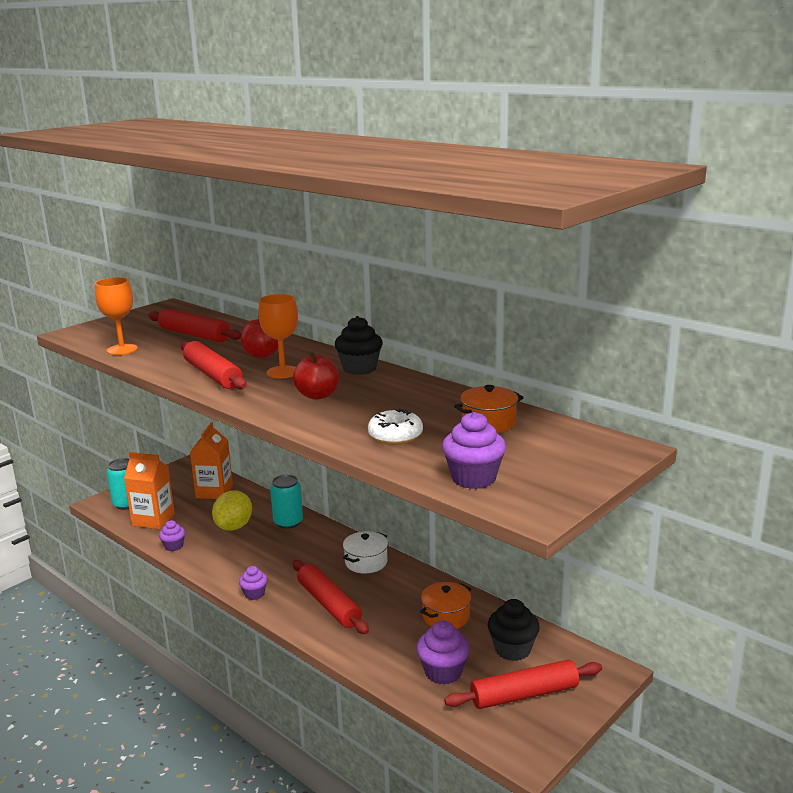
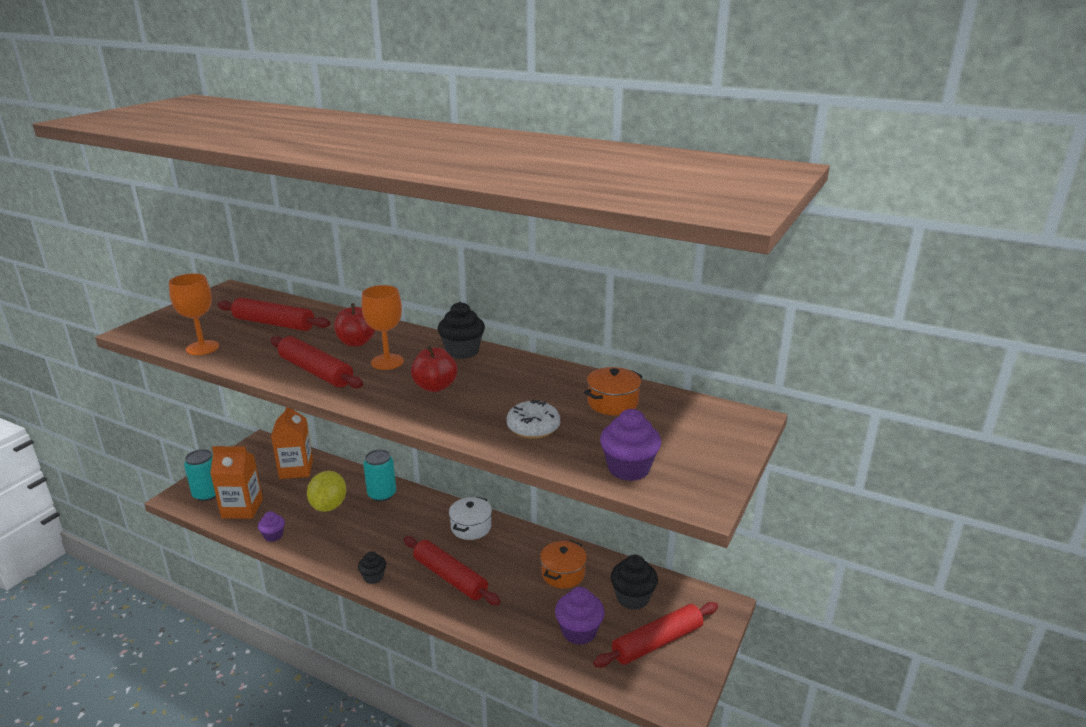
camera: 15 degrees left, 5 degrees up
(254, 594) = (373, 577): purple cupcake -> black cupcake

